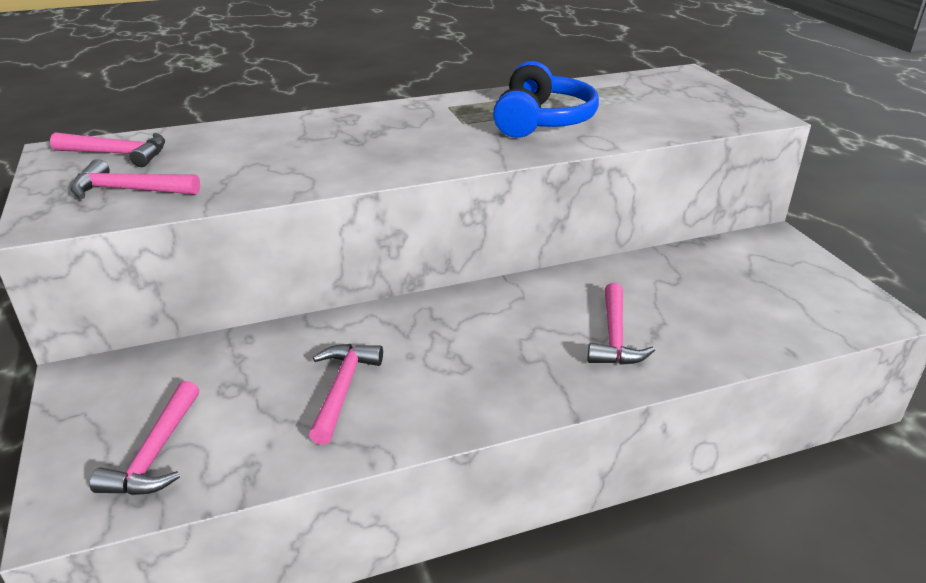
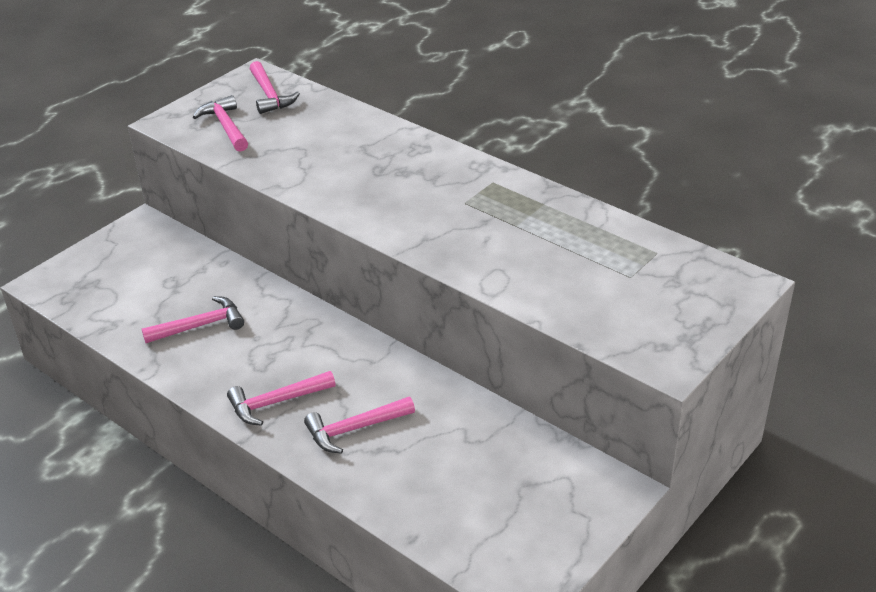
camera: 60 degrees right, 5 degrees up
(156, 453) = (101, 286): pink hammer -> pink hammer (277, 402)
(542, 121) = (511, 239): blue headphones -> none

